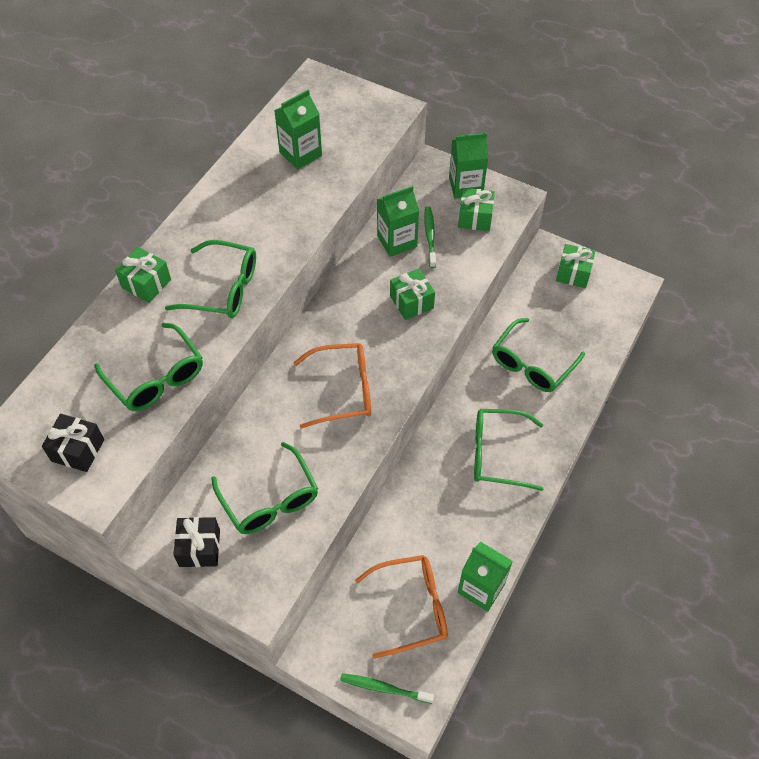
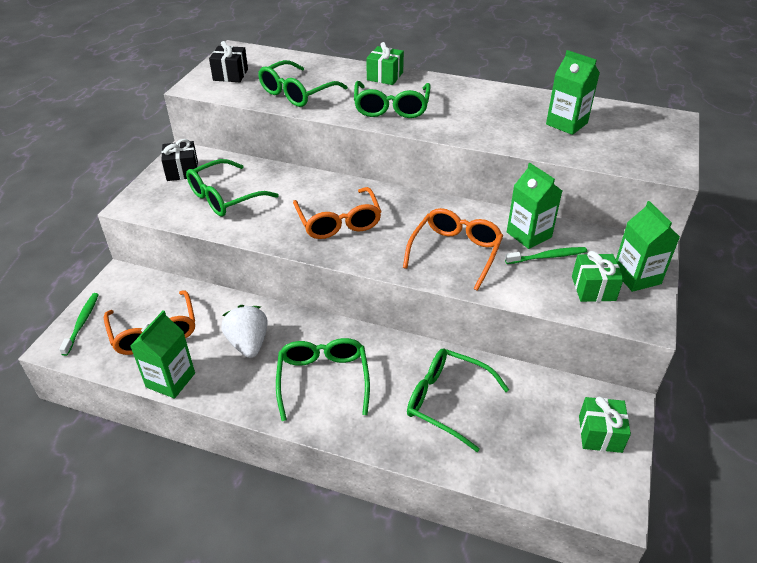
camera: 80 degrees right, 15 degrees down
(411, 302) = (455, 253): green gift -> orange glasses
(442, 515) = (248, 343): none -> white strawberry

